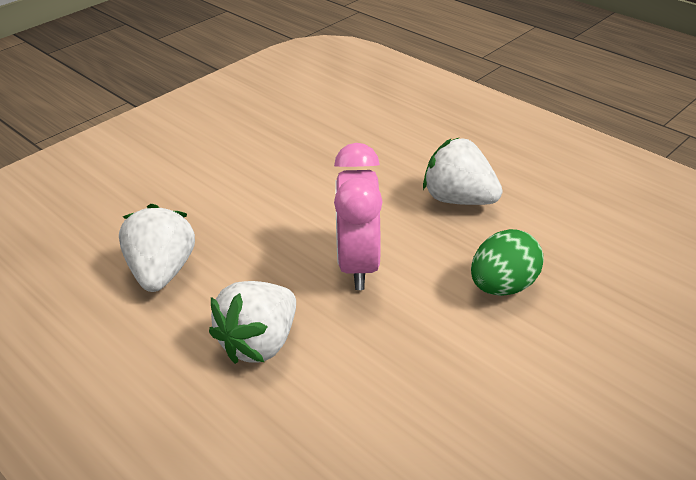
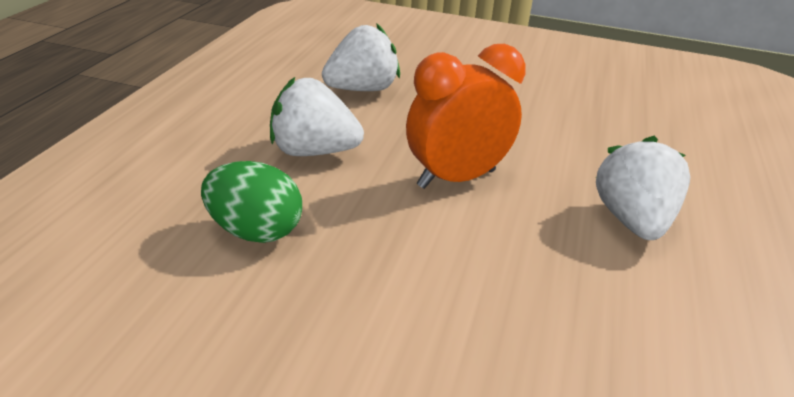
camera: 60 degrees right, 5 degrees down
(358, 265) = (456, 179): pink clock -> orange clock
(503, 286) = (515, 286): green egg -> green egg (255, 232)

